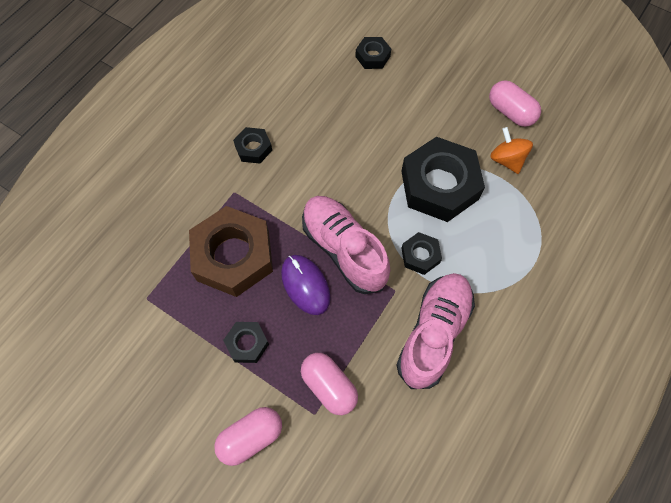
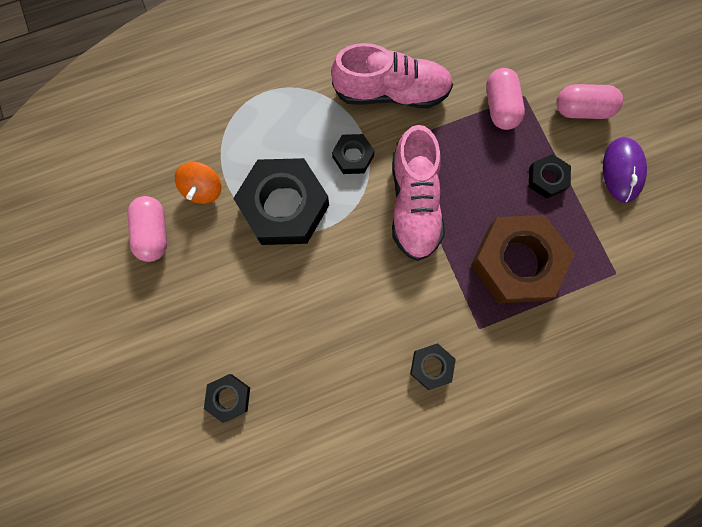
camera: 145 degrees left, 10 degrees up
(305, 285) = (468, 195): purple mouse -> purple mouse (622, 171)
(433, 333) = (391, 92): pink shoe -> pink shoe turned 150 degrees counterclockwise

